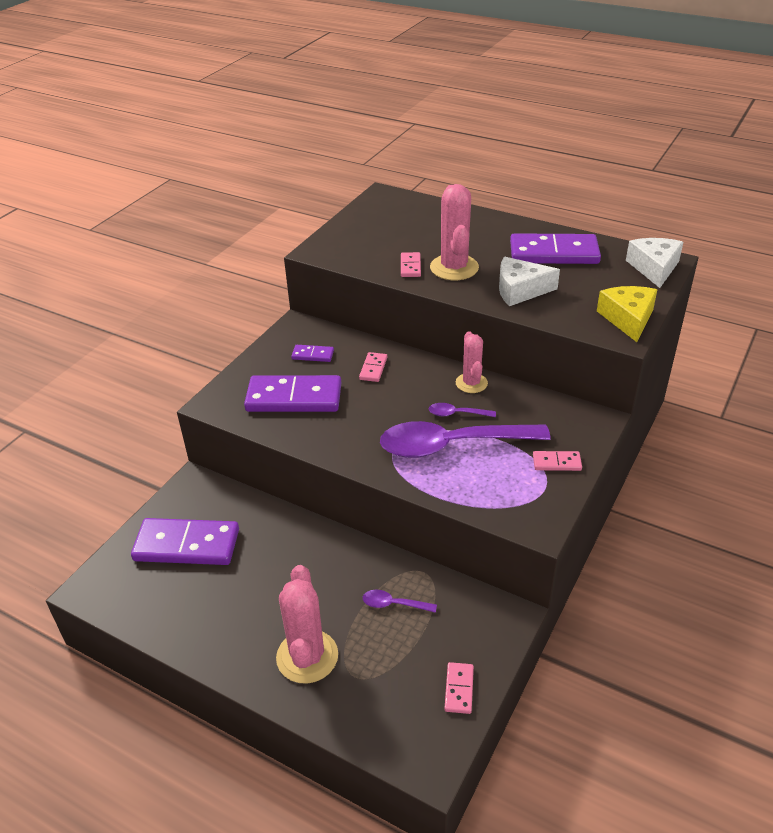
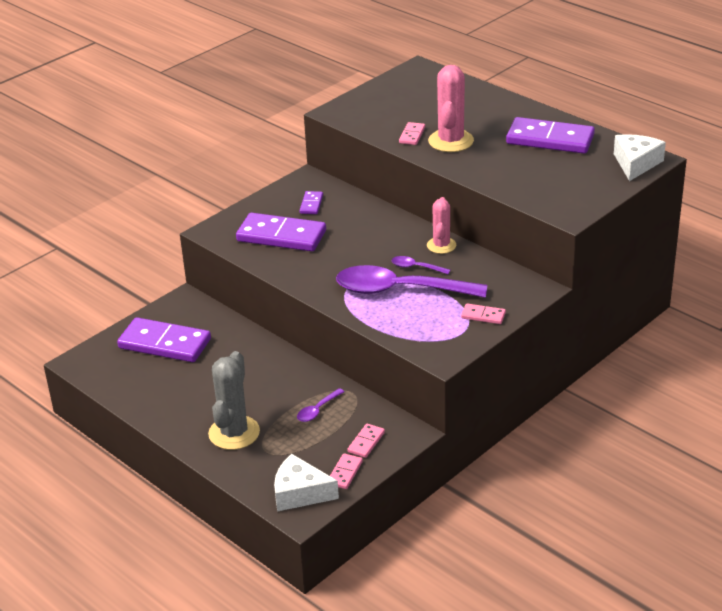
camera: 15 degrees right, 5 degrees down
(307, 656) = (234, 433): pink cactus -> grey cactus
(313, 355) = (311, 204): purple domino -> purple domino turned 75 degrees clockwise
(373, 368) = (360, 222): pink domino -> pink domino (366, 442)
(393, 604) = (317, 410): purple spoon -> purple spoon turned 75 degrees counterclockwise
(520, 290) = (500, 167): white cheese -> white cheese (300, 493)
(628, 319) = (582, 202): yellow cheese -> none

